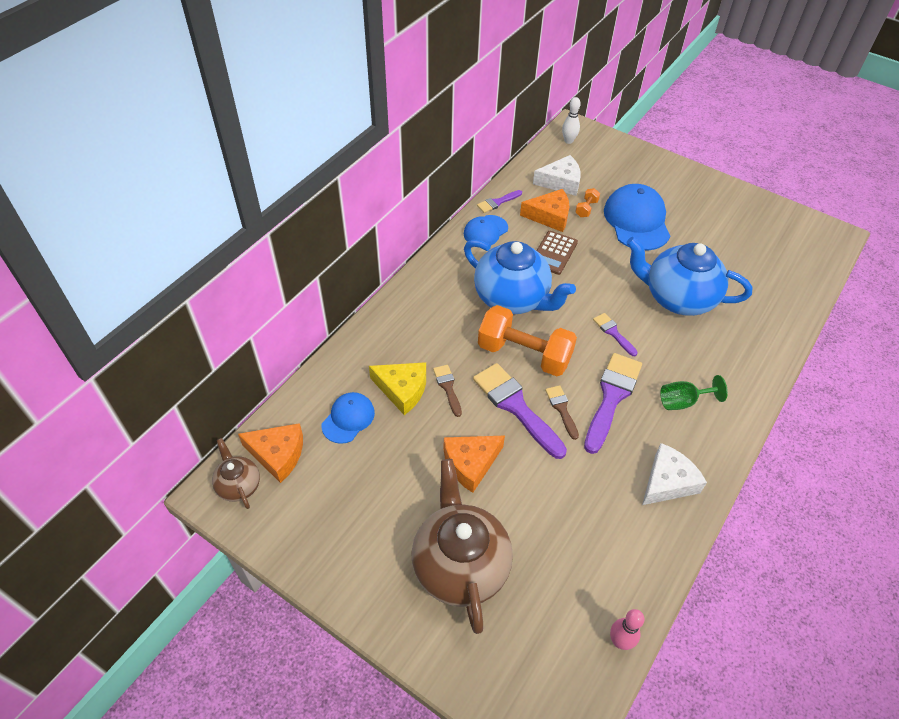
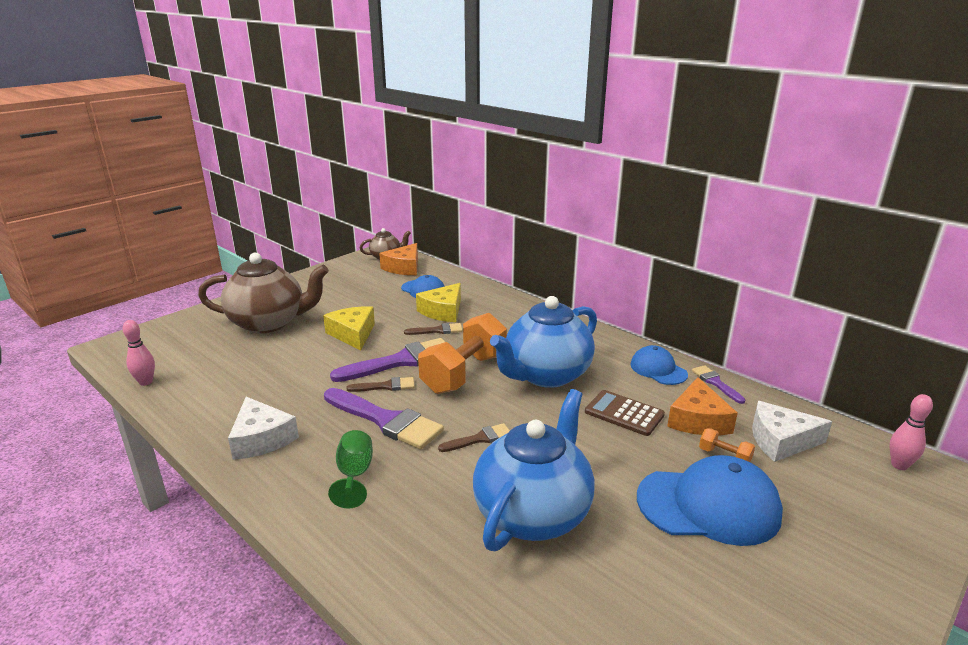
camera: 100 degrees right, 25 degrees down
(470, 463) = (353, 334): orange cheese -> yellow cheese
(561, 182) = (780, 441): white cheese -> white cheese turned 90 degrees clockwise
(568, 141) = (899, 465): white bowling pin -> pink bowling pin
(613, 333) = (479, 439): purple brush -> brown brush

